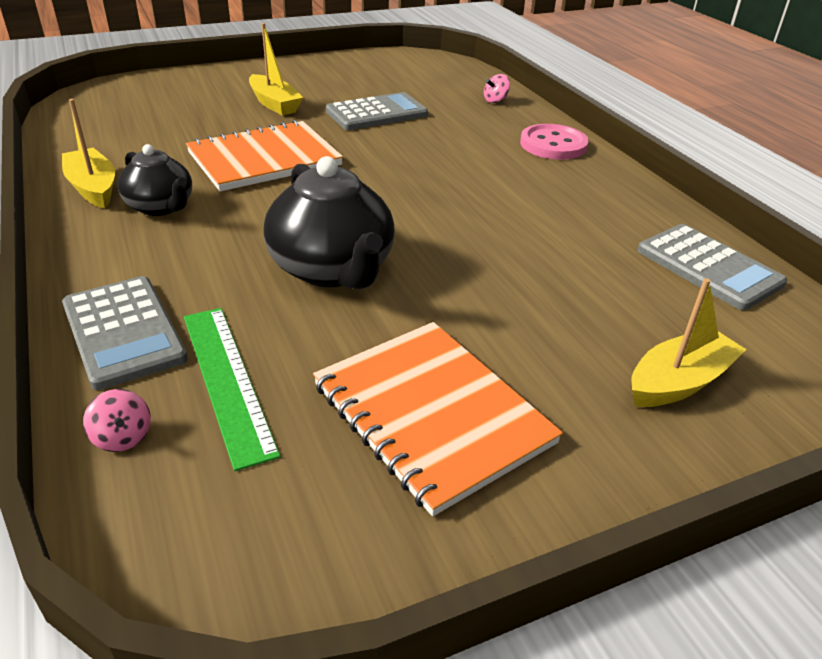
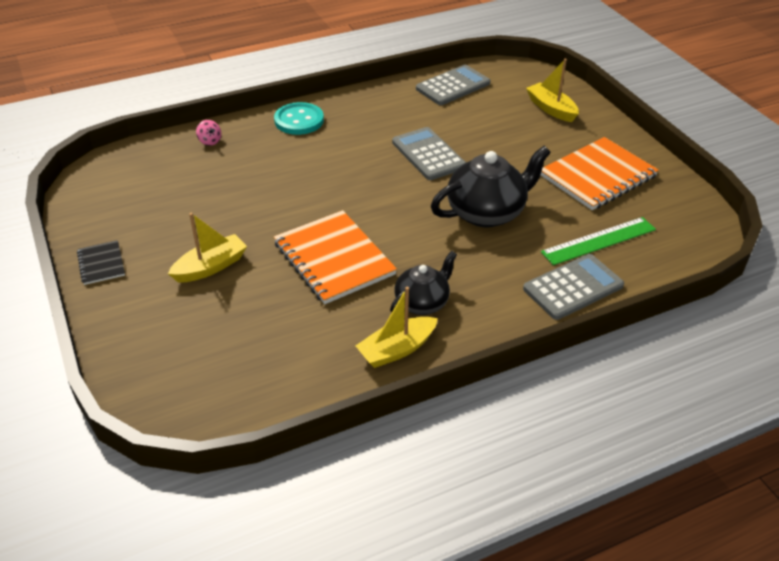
camera: 90 degrees left, 5 degrees up
(123, 437) = (650, 268): pink spinning top -> none
(295, 66) = (101, 264): none -> black notebook
(376, 113) = (236, 204): grey calculator -> grey calculator (428, 154)
(553, 145) = (299, 120): pink button -> turquoise button

